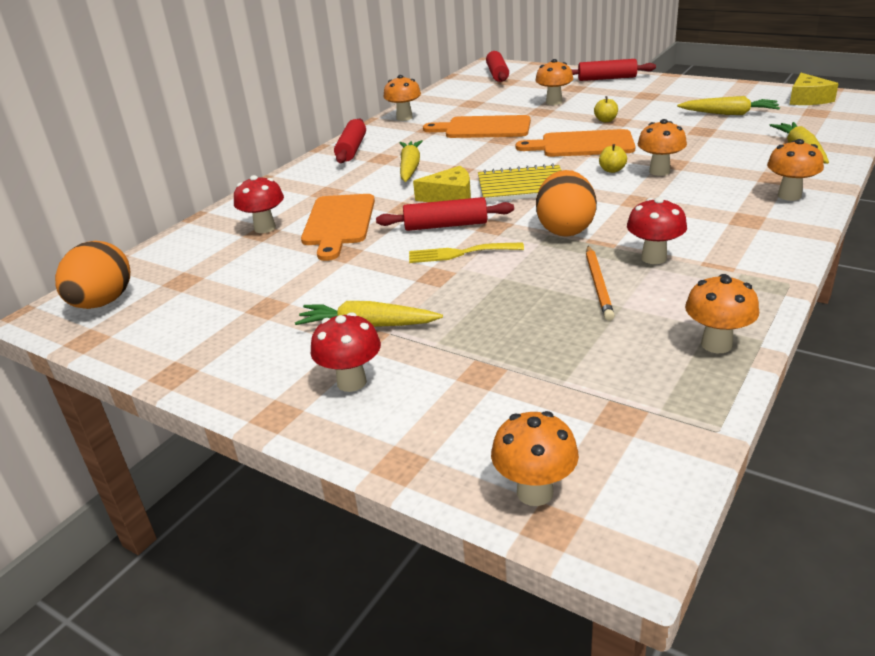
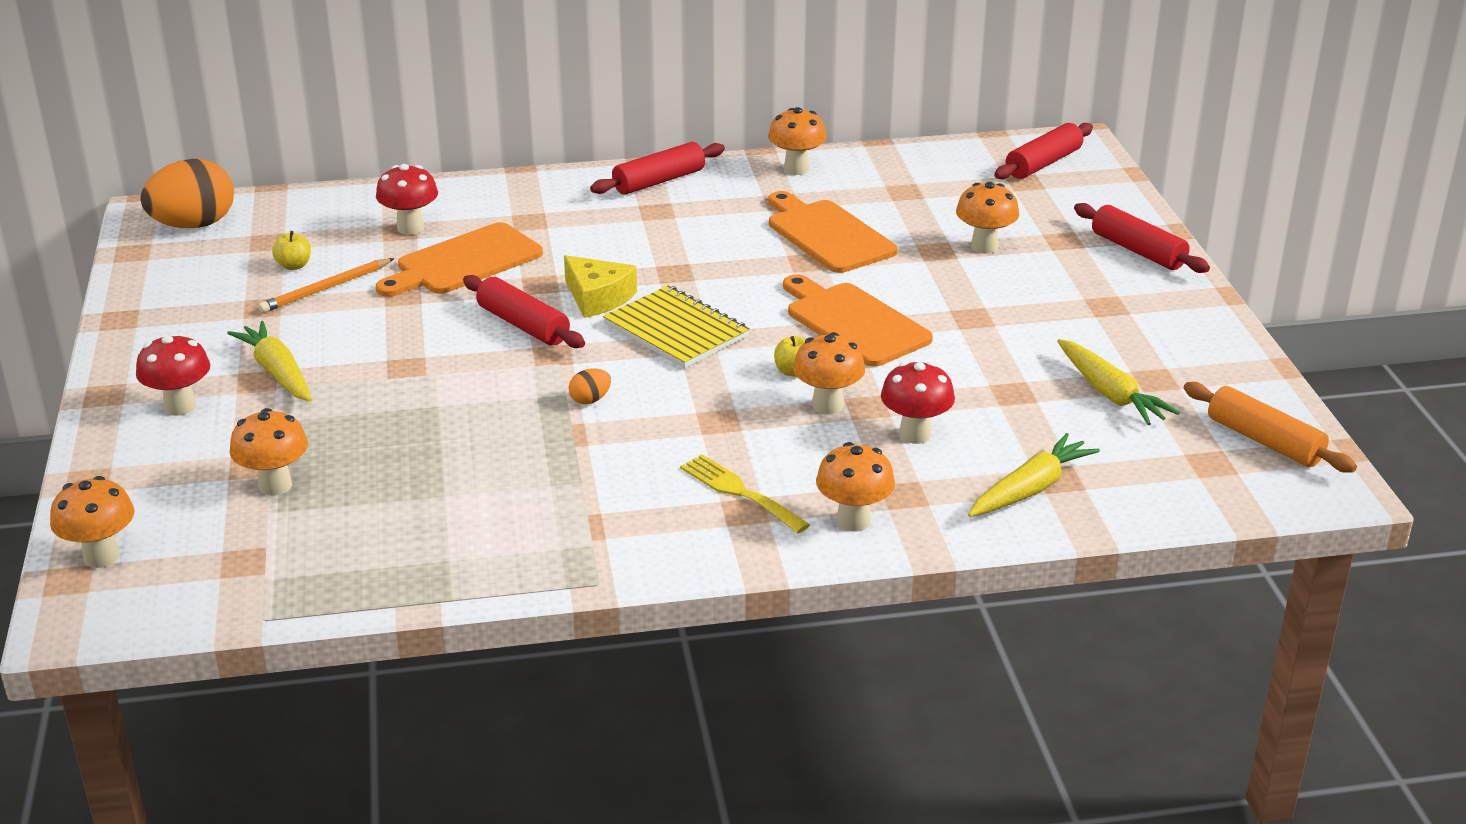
camera: 45 degrees right, 0 degrees up
(410, 168) = (649, 239): yellow carrot -> none
(460, 253) = (467, 360): yellow fork -> yellow fork (739, 492)
(565, 229) = (590, 400): orange egg -> orange egg, size x0.43
(598, 284) = (479, 466): orange pencil -> orange pencil (326, 289)
(605, 120) = (962, 308): yellow apple -> yellow apple (294, 266)
(654, 258) = (575, 479): red mushroom -> red mushroom (915, 434)
(716, 344) = (418, 574): orange mushroom -> orange mushroom (275, 485)
(807, 99) = (1264, 441): yellow cheese -> orange rolling pin

